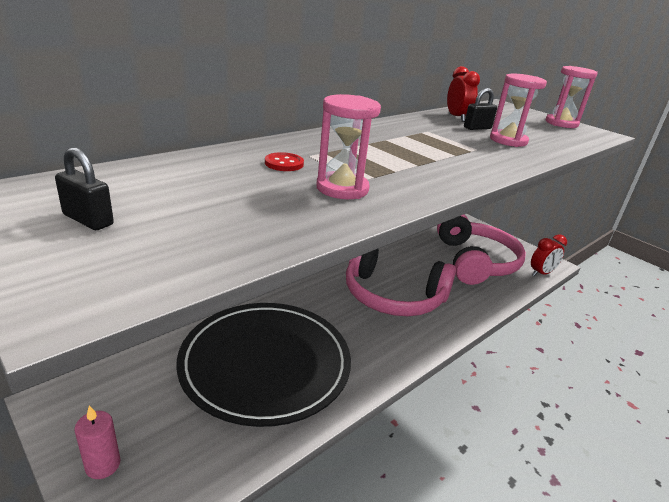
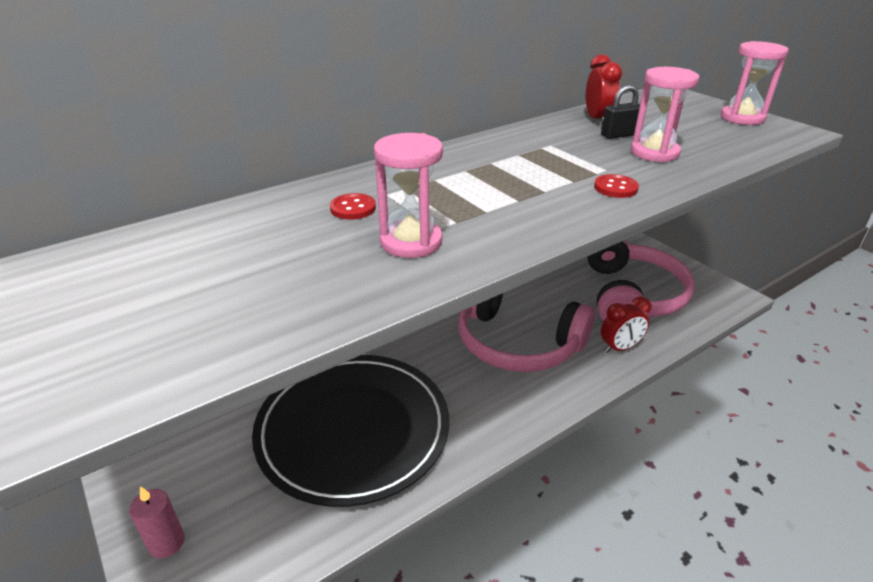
camera: 10 degrees right, 5 degrees up
(88, 220) = (115, 299): black padlock -> none
(489, 161) = (615, 188): none -> red button
(541, 273) = (717, 310): red clock -> red clock (620, 348)

